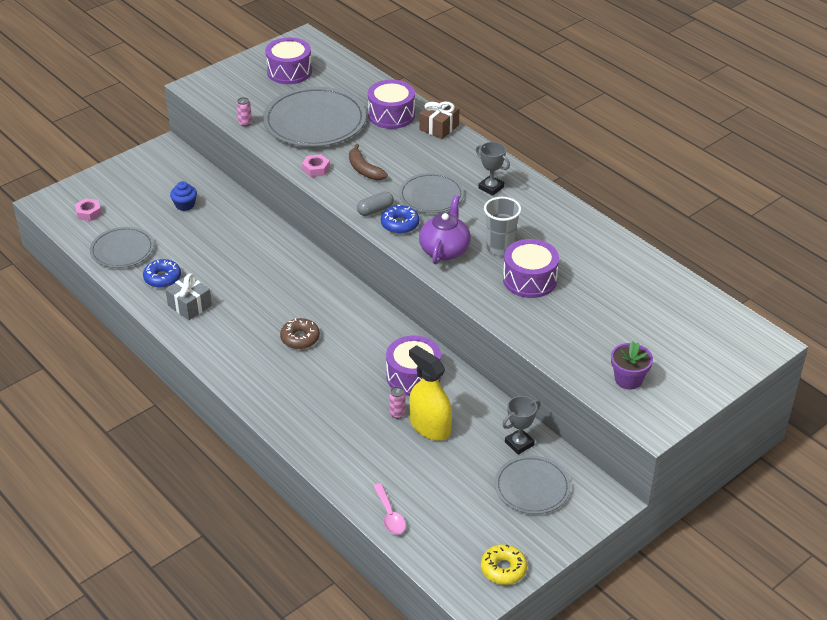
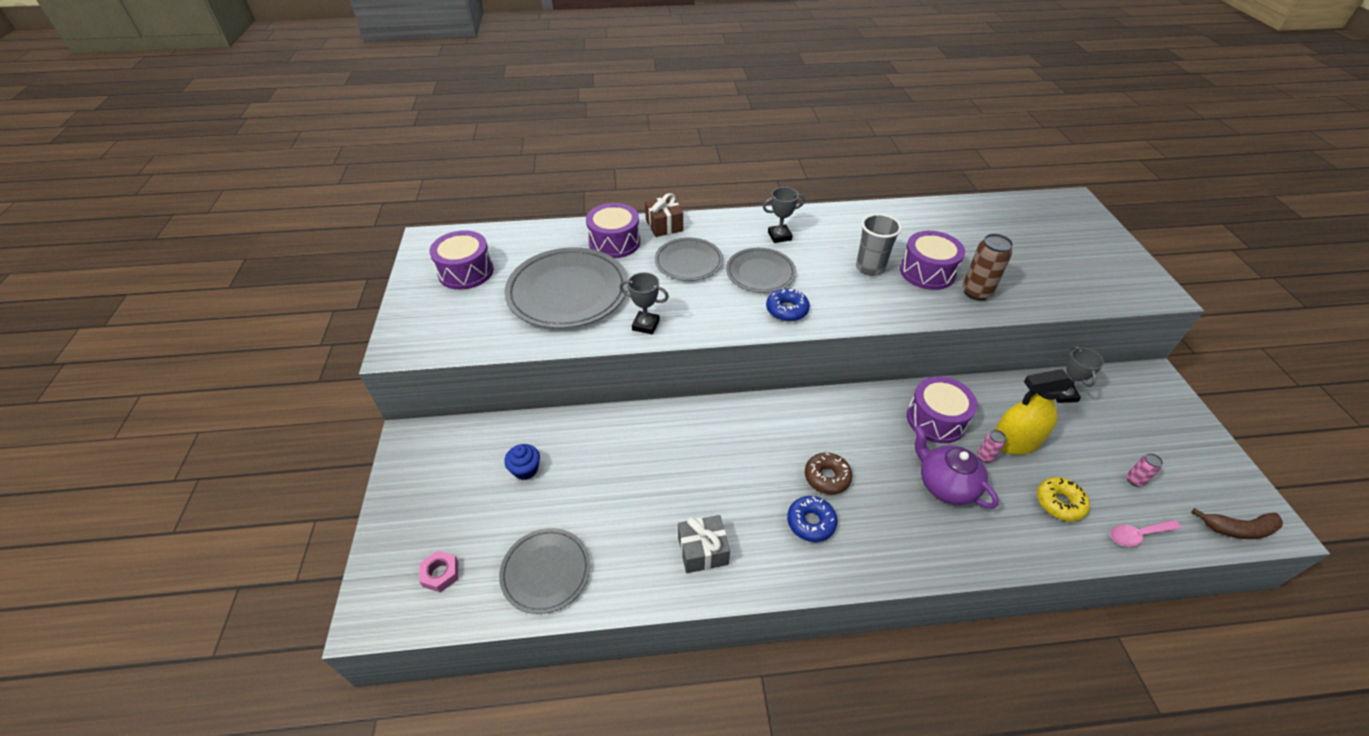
camera: 55 degrees left, 5 degrees up
(162, 278) = (633, 554): blue donut -> blue donut (811, 522)
(245, 123) = (511, 340): pink can -> pink can (1134, 480)
(316, 169) = (645, 325): pink nut -> grey trophy
(364, 169) = (680, 294): brown banana -> brown banana (1238, 529)
(375, 210) = (751, 315): grey capsule -> none
(390, 515) = (1137, 535): pink spoon -> pink spoon turned 150 degrees clockwise
(444, 250) = (848, 300): purple teapot -> purple teapot (945, 485)
(503, 569) = (1234, 485): yellow donut -> yellow donut (1059, 503)
(530, 314) = (976, 292): none -> brown can
(532, 487) = (1125, 413): grey plate -> grey plate (688, 262)
(628, 379) = (1094, 280): purple flower pot -> none

